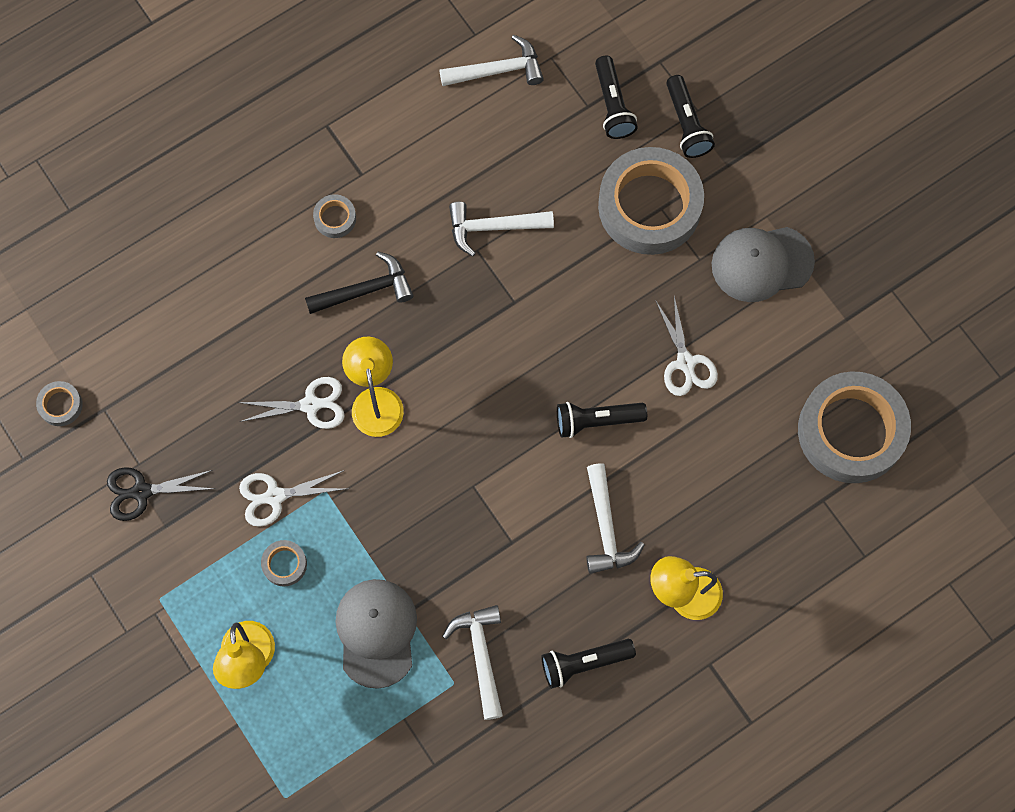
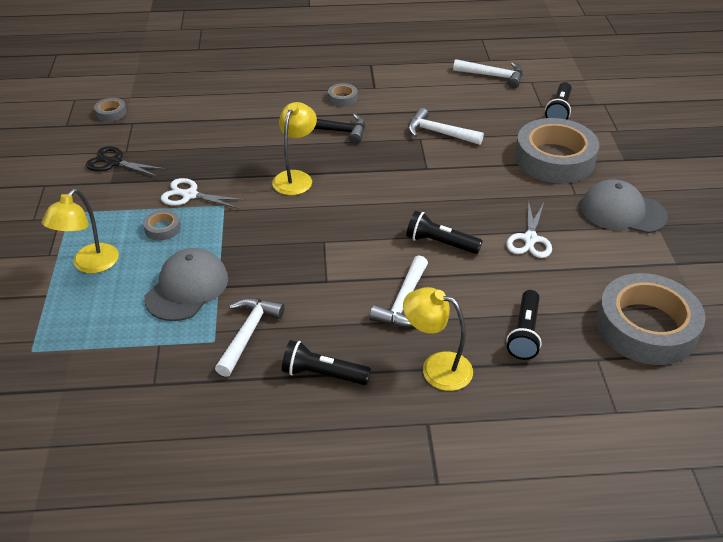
camera: 30 degrees right, 30 degrees down
(310, 405) = (253, 164): white scissors -> none
(686, 124) = (606, 133): black flashlight -> black flashlight (524, 333)

